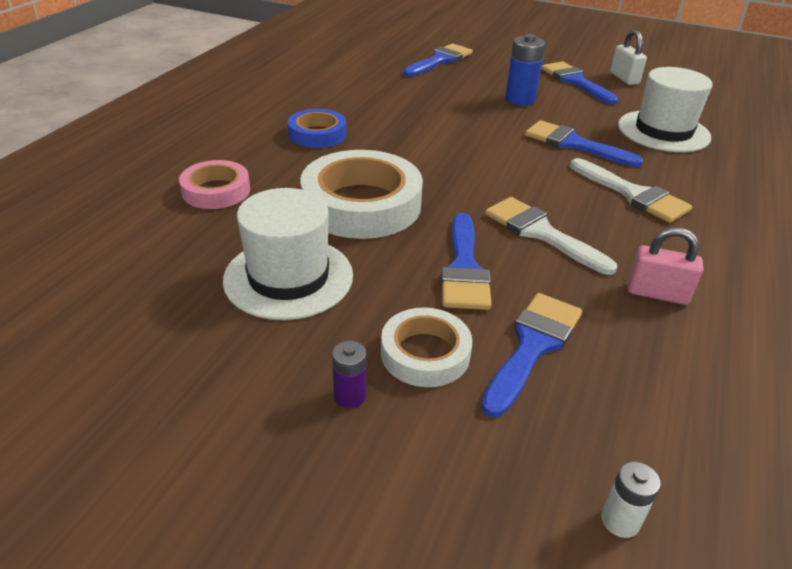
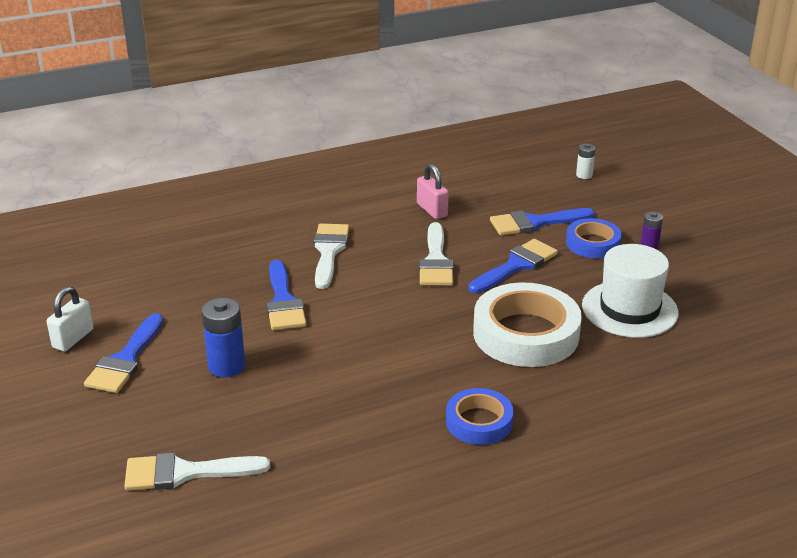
camera: 135 degrees left, 5 degrees down
(216, 191) = (628, 400): pink tape -> none
(425, 353) = (593, 243): white tape -> blue tape
(440, 60) = (185, 472): blue brush -> white brush
(663, 131) = (191, 276): white hat -> none

